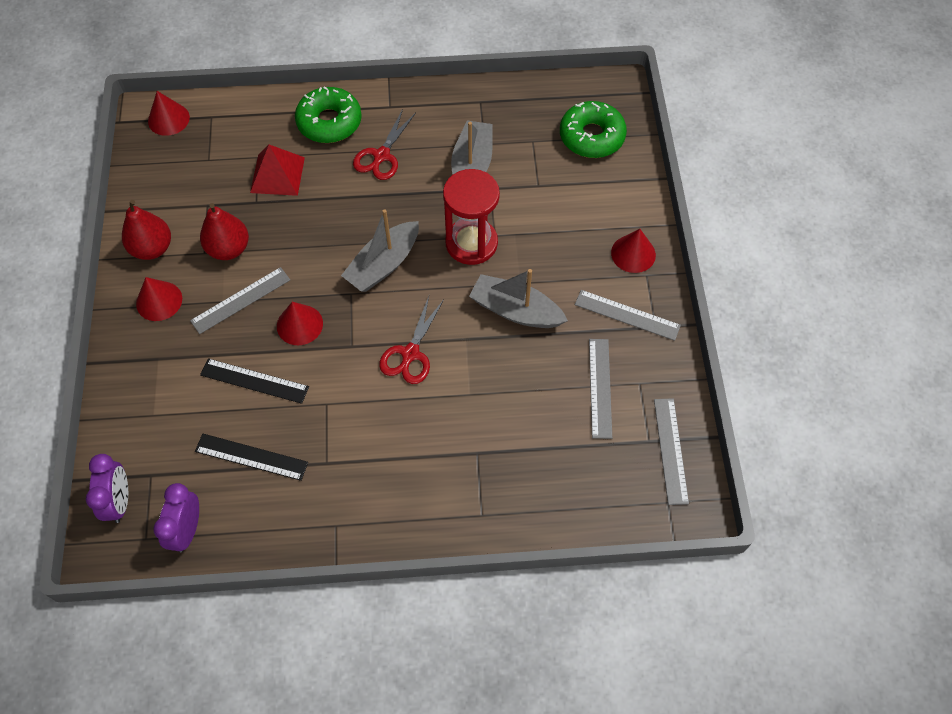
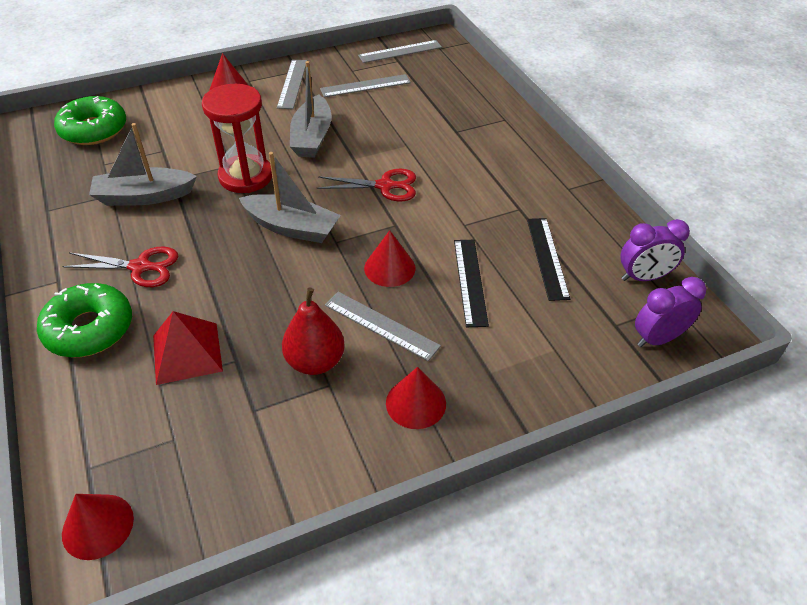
camera: 110 degrees left, 15 degrees down
(152, 248) = (342, 444): red pear -> none

